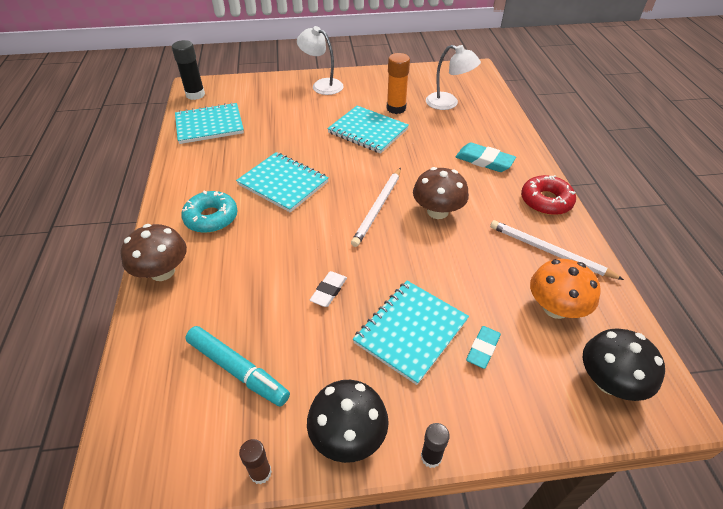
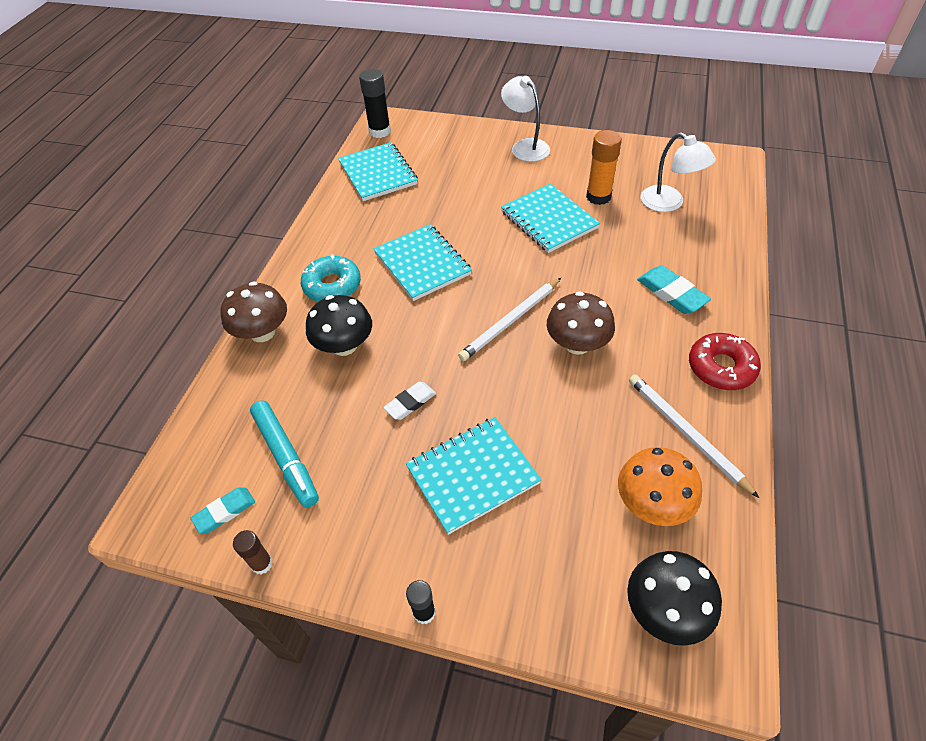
camera: 25 degrees right, 5 degrees up
(209, 125) = (378, 173): turquoise notebook -> turquoise notebook turned 60 degrees clockwise
(348, 435) = (356, 560): black mushroom -> black mushroom (344, 345)
(483, 349) = (540, 521): turquoise eraser -> turquoise eraser (225, 512)

